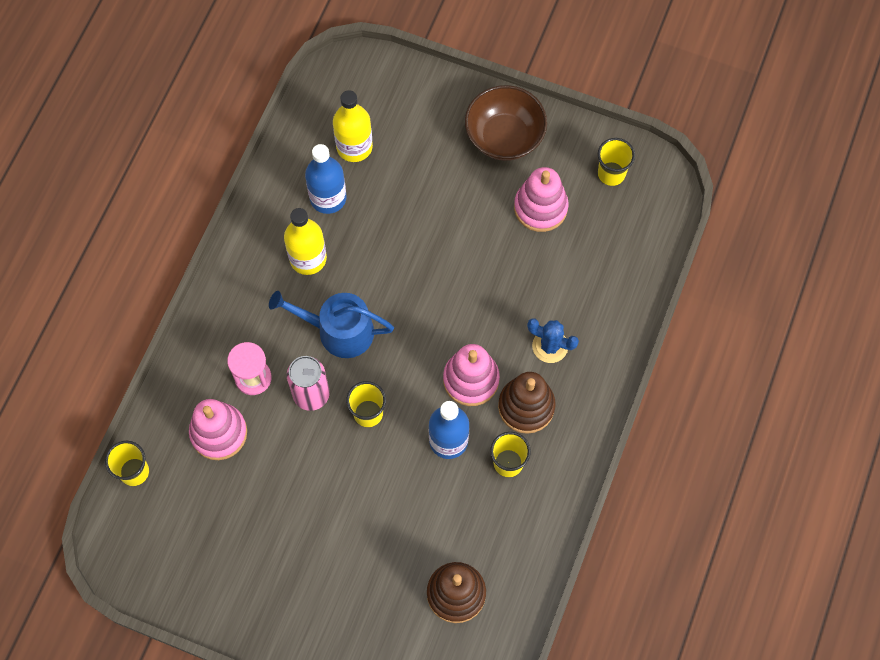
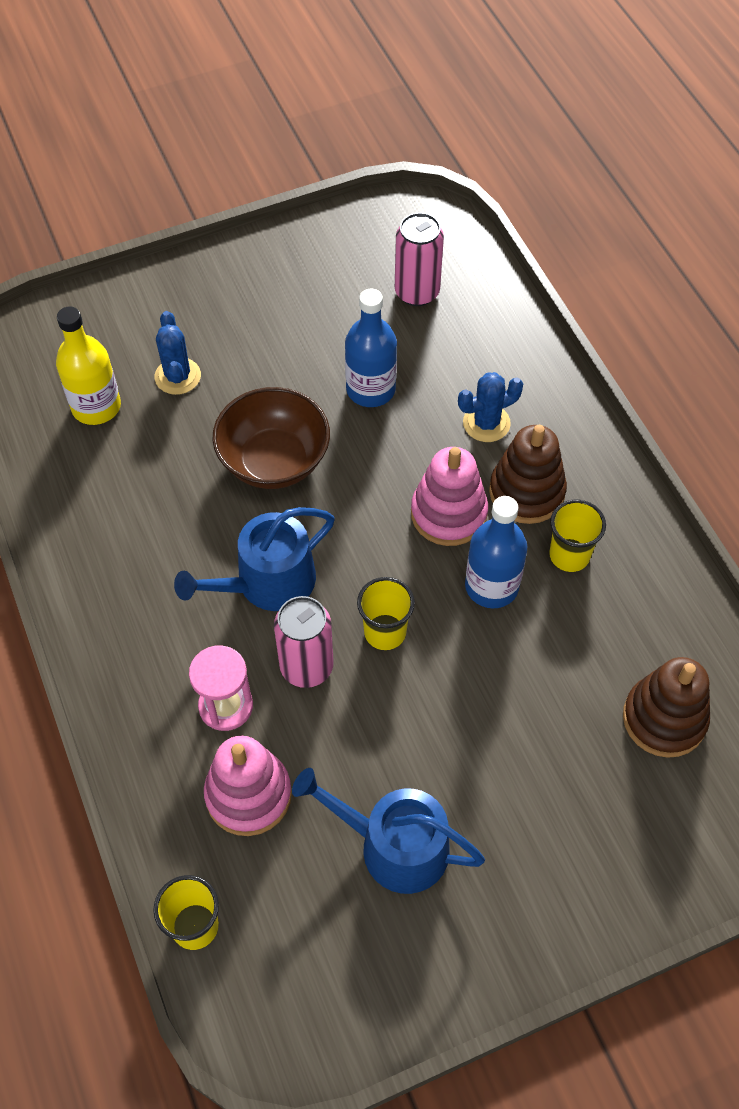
camera: 45 degrees left, 10 degrees down
(258, 523) = (393, 846): none -> blue watering can
(308, 258) = (159, 543): yellow bottle -> none
(328, 198) = (119, 472): blue bottle -> blue bottle (370, 389)
(414, 166) = (177, 376): none -> blue cactus
(504, 137) = (239, 287): brown bowl -> brown bowl (274, 461)
(540, 207) = (341, 318): pink stacking toy -> none
(601, 229) = (417, 292): none -> pink can
(611, 174) = (373, 243): yellow cup -> none

